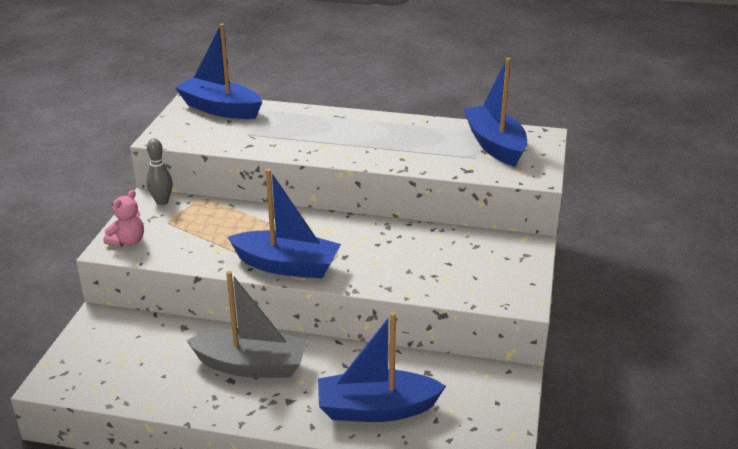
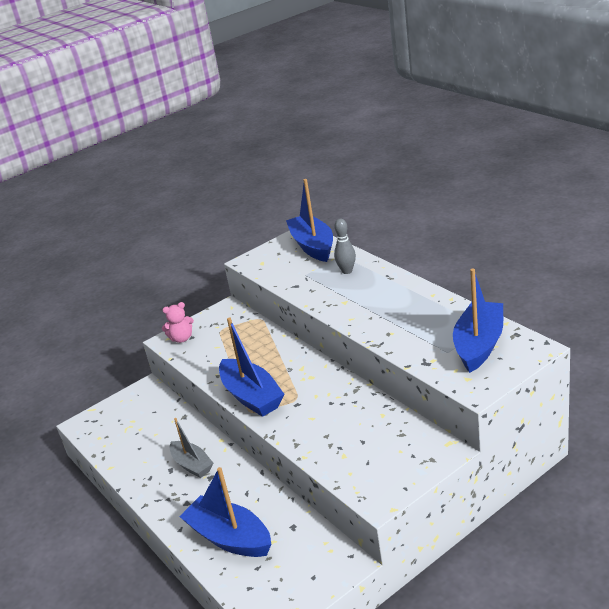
camera: 45 degrees right, 0 degrees up
(162, 201) = (233, 312): grey bowling pin -> grey bowling pin (347, 271)
(252, 365) = (192, 465): grey boat -> grey boat, size x0.64

